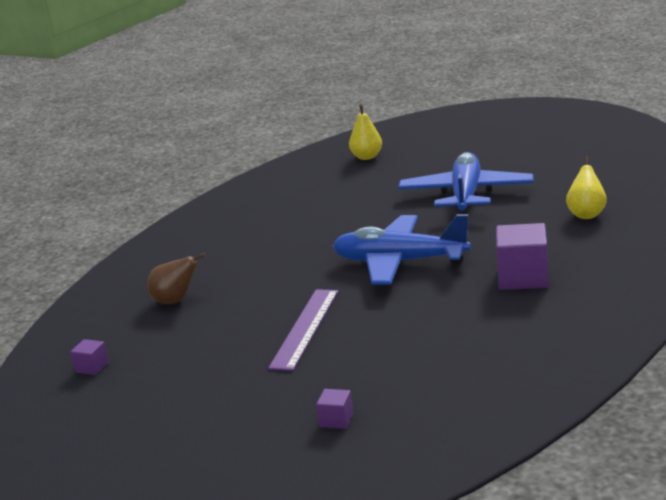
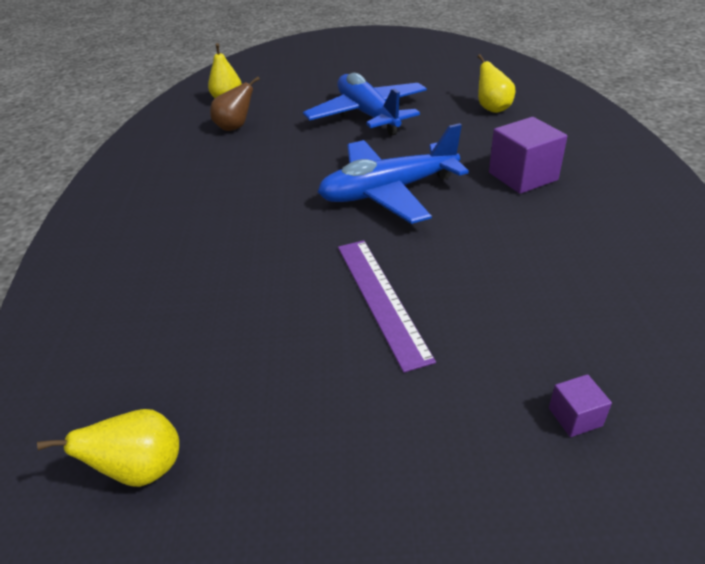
camera: 35 degrees left, 15 degrees up
(92, 367) = (142, 469): purple cube -> yellow pear
(175, 301) = (174, 314): brown pear -> brown pear (235, 127)

